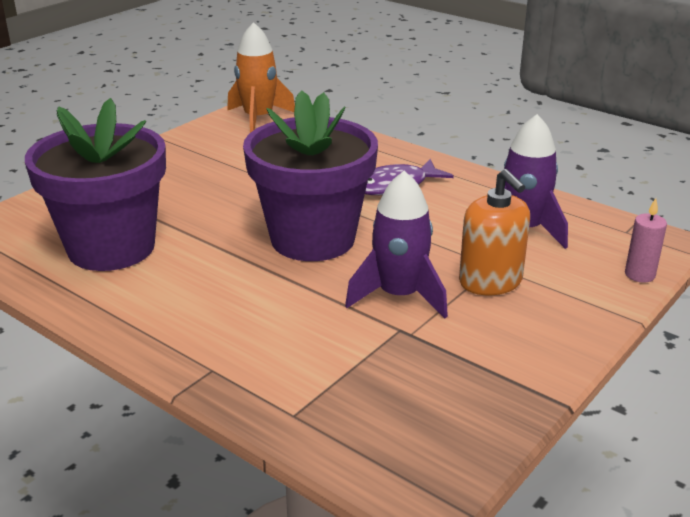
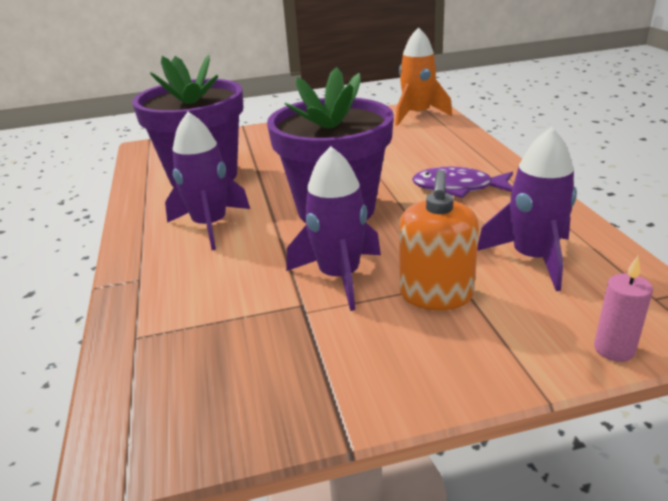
camera: 40 degrees right, 0 degrees up
(205, 295) = (210, 225): none -> purple rocket

